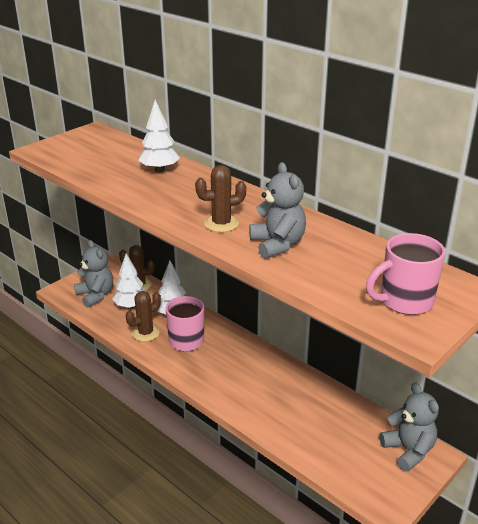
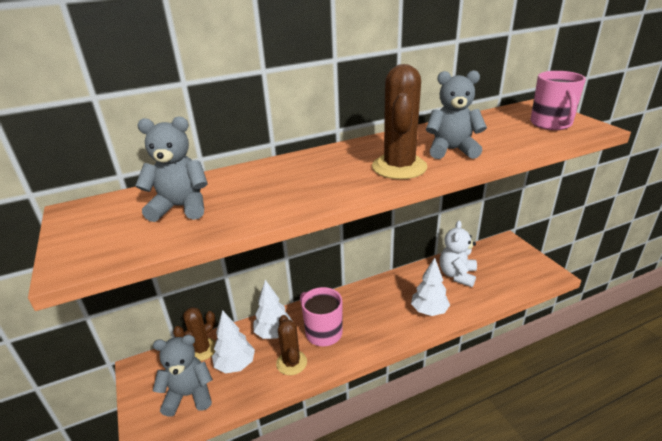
camera: 65 degrees left, 0 degrees up
(159, 170) = (249, 182): white tree -> white tree (429, 311)
(221, 224) = (399, 167): brown cactus -> brown cactus, size x1.53
(328, 415) = (457, 275): none -> white teddy bear
(408, 450) = (502, 250): grey teddy bear -> grey teddy bear (181, 207)

